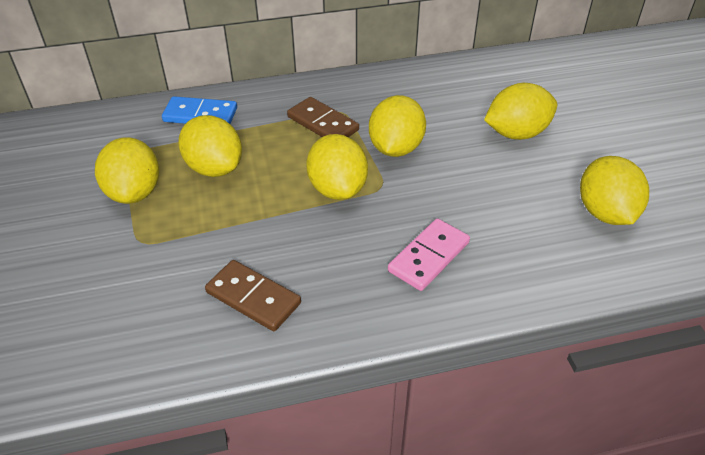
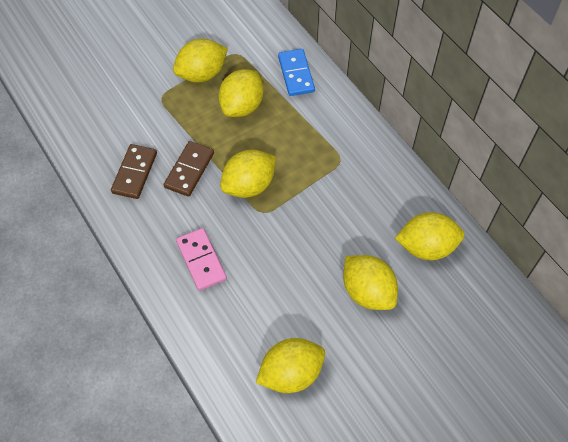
camera: 70 degrees right, 15 degrees up
(322, 123) = (319, 152): brown domino -> brown domino (189, 170)
(395, 148) = (310, 209): yellow lemon -> yellow lemon (426, 247)
(428, 256) = (201, 260): pink domino -> pink domino turned 45 degrees clockwise

